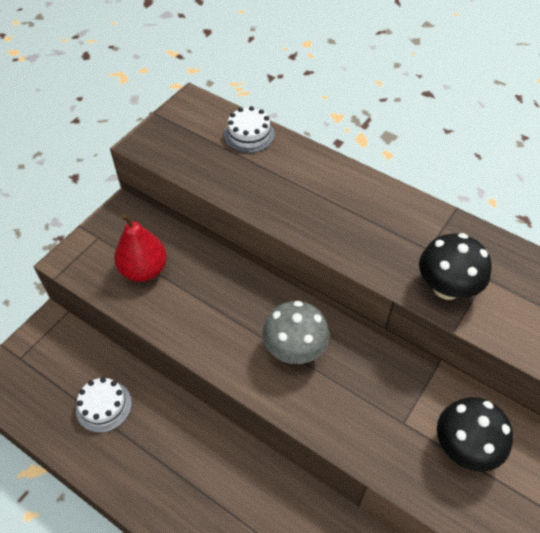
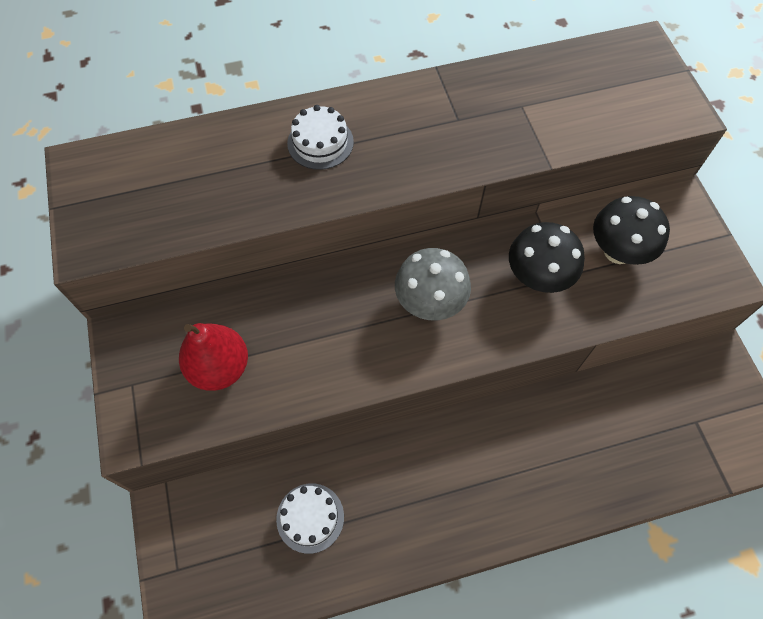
camera: 50 degrees left, 10 degrees up
(249, 134) = (183, 148): white cake -> white cake (320, 142)
(446, 287) = (507, 138): black mushroom -> black mushroom (538, 277)

